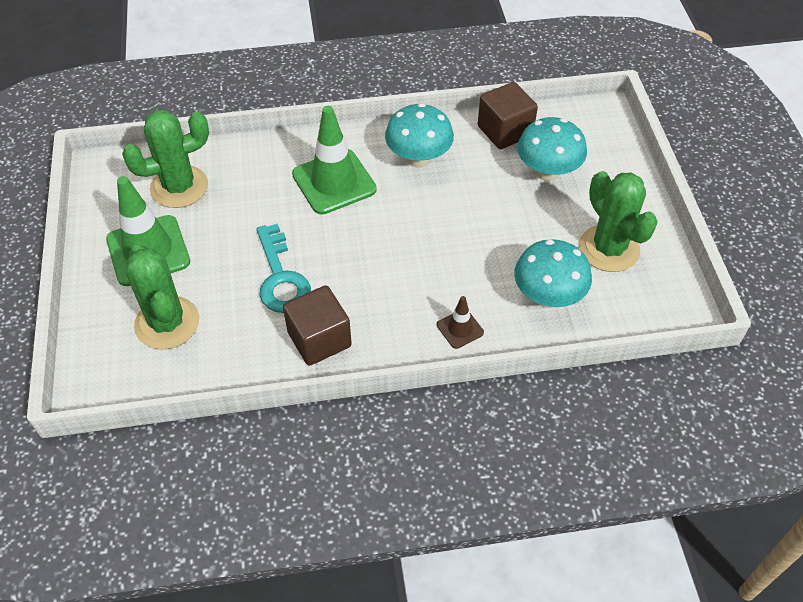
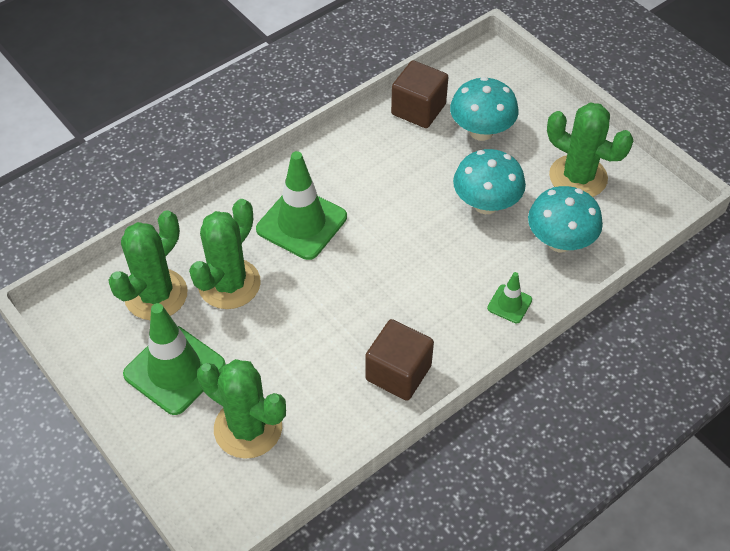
camera: 30 degrees left, 0 degrees up
(240, 204) = (229, 284): none -> green cactus
(281, 277) = (321, 334): turquoise key -> none
(418, 158) = (362, 167): turquoise mushroom -> turquoise mushroom (486, 204)
(460, 329) = (509, 304): brown traffic cone -> green traffic cone

